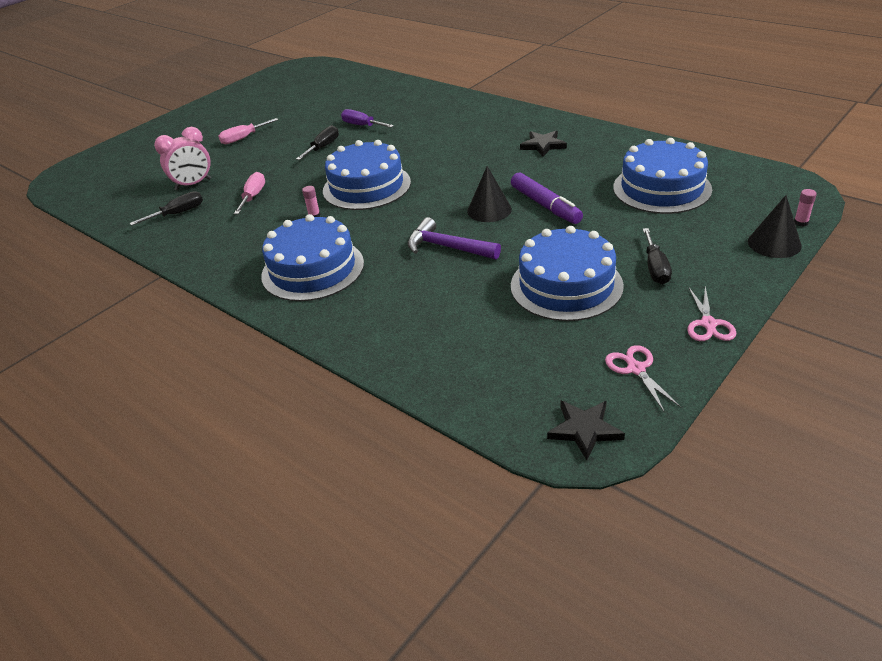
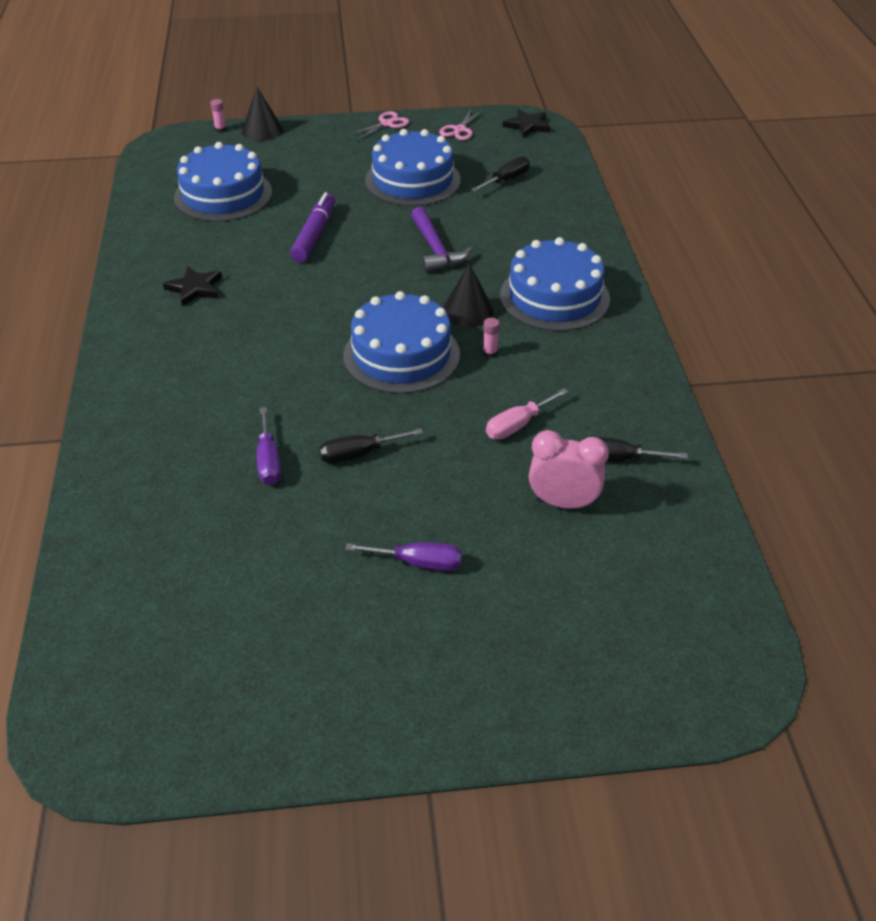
camera: 140 degrees left, 5 degrees up
(243, 138) = (418, 563): pink screwdriver -> purple screwdriver
(489, 210) = (355, 258): black cone -> black cone (468, 311)
(655, 268) = (348, 158): black screwdriver -> black screwdriver (506, 180)

